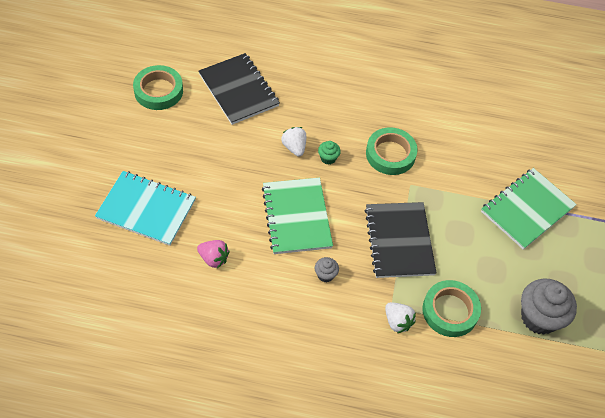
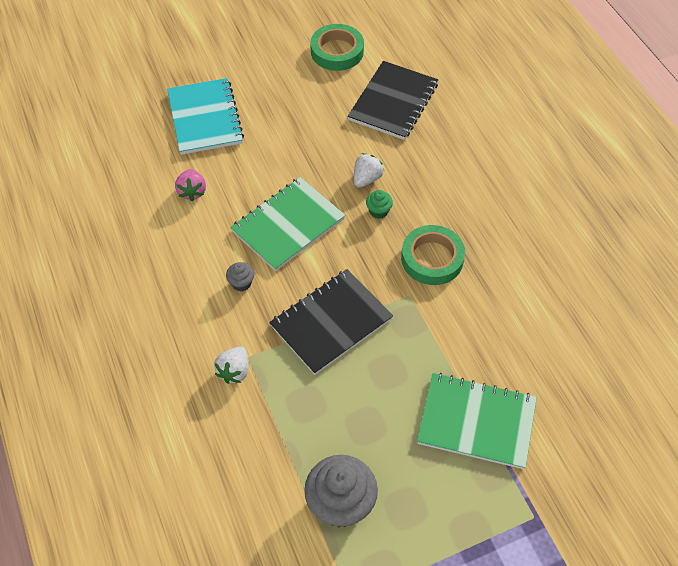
camera: 60 degrees right, 0 degrees up
(450, 311) = (282, 412): green tape -> none

